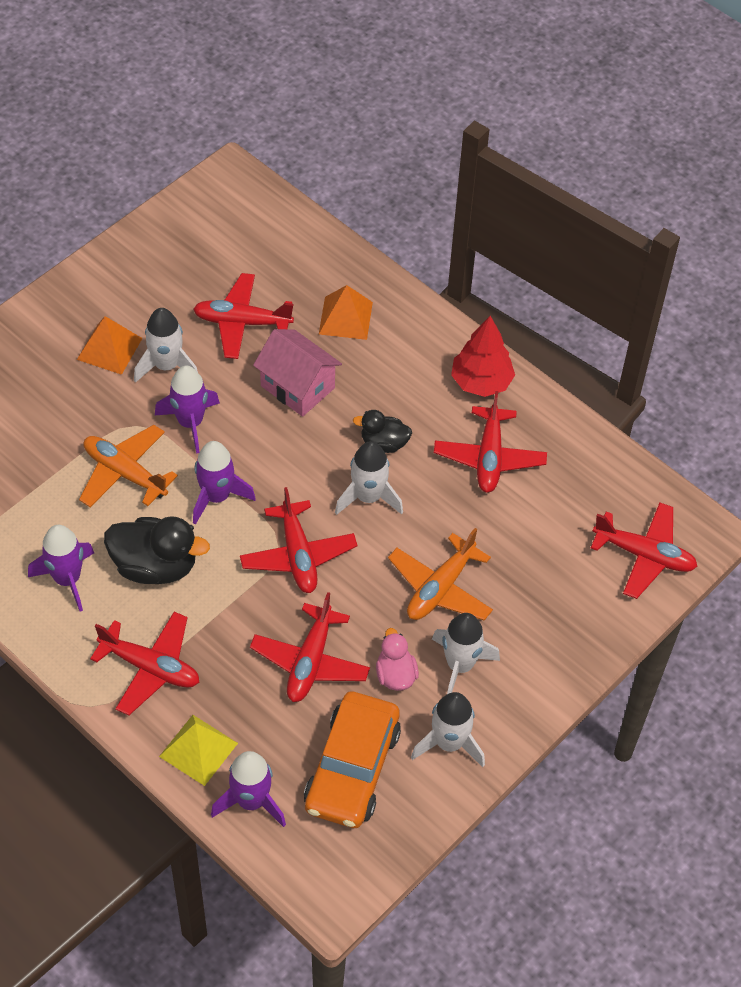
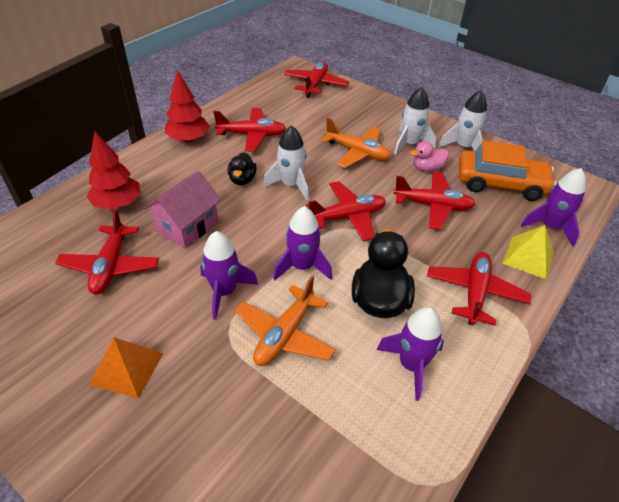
camera: 95 degrees left, 10 degrees down
(166, 366) = (156, 316): white rocket -> none
(345, 318) = (118, 203): orange pyramid -> red tree

